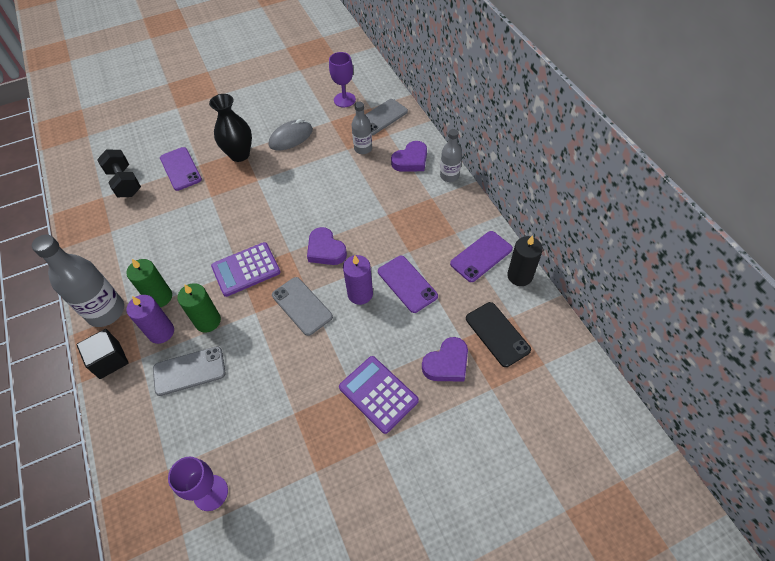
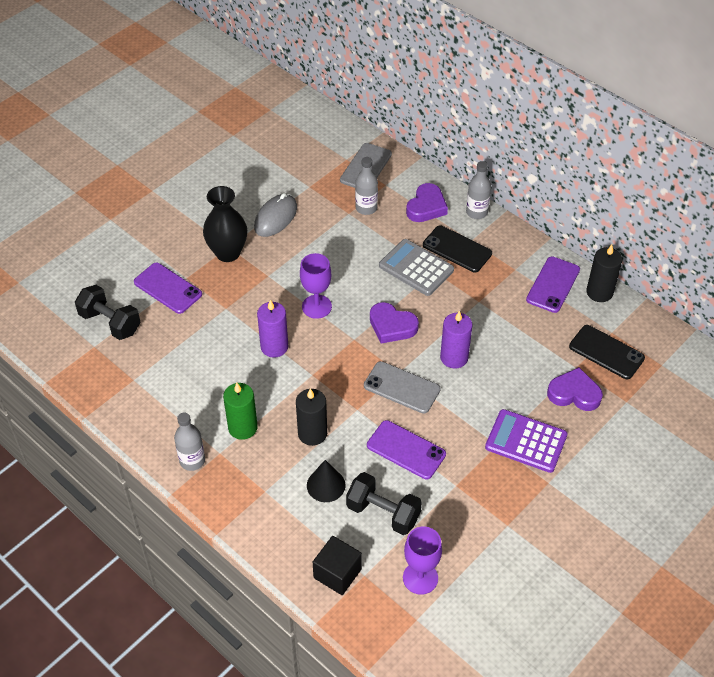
camera: 25 degrees left, 5 degrees down
(106, 311) = (192, 461): grey bottle -> grey bottle, size x0.57
(109, 360) = (232, 504): black cube -> black cube (337, 573)
(161, 332) = (269, 460): purple candle -> purple candle (274, 347)
(189, 371) = (326, 485): grey phone -> black cone
(208, 321) = (312, 433): green candle -> black candle
(218, 415) = (383, 513): none -> black dumbbell
(246, 269) = (319, 371): purple calculator -> none
(344, 100) = (310, 158): purple goblet -> purple goblet (316, 306)
(373, 207) = (416, 268): none -> grey calculator
(407, 284) = (495, 333): purple phone -> purple phone (406, 450)
(416, 202) = (457, 249): none -> black phone
(447, 363) = (574, 393): purple heart -> purple heart turned 105 degrees counterclockwise

